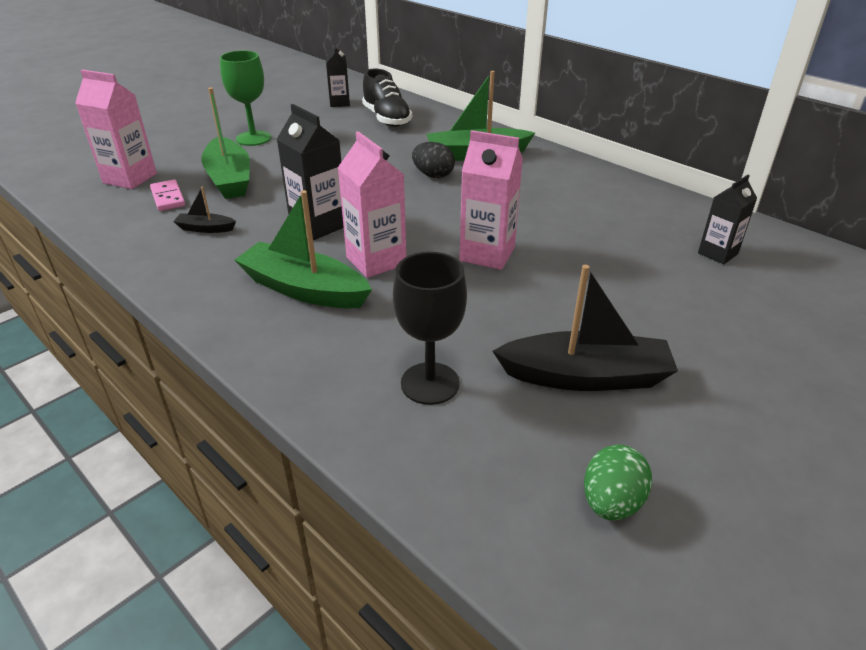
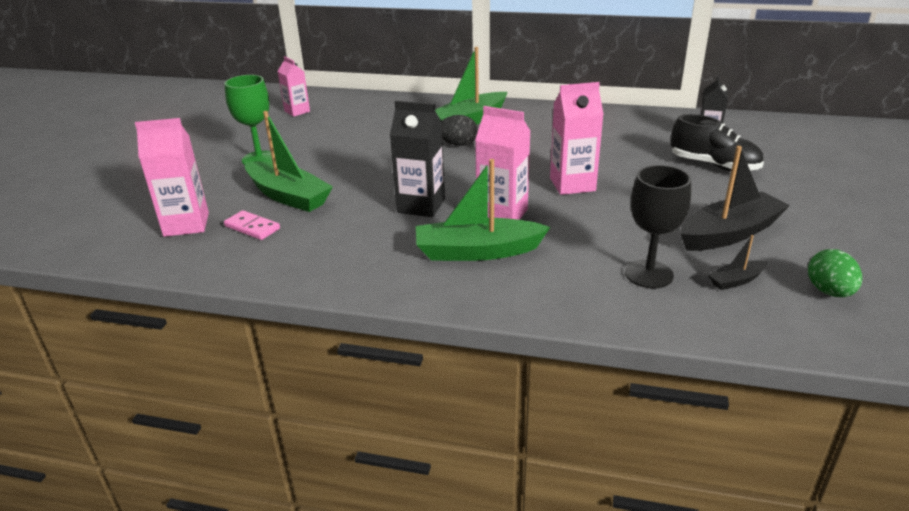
camera: 30 degrees left, 5 degrees down
(205, 228) = (327, 239): black boat -> black boat (736, 281)
(339, 103) = (297, 111): black carton -> pink carton
(386, 119) = (358, 113): black shoe -> black shoe (714, 165)

